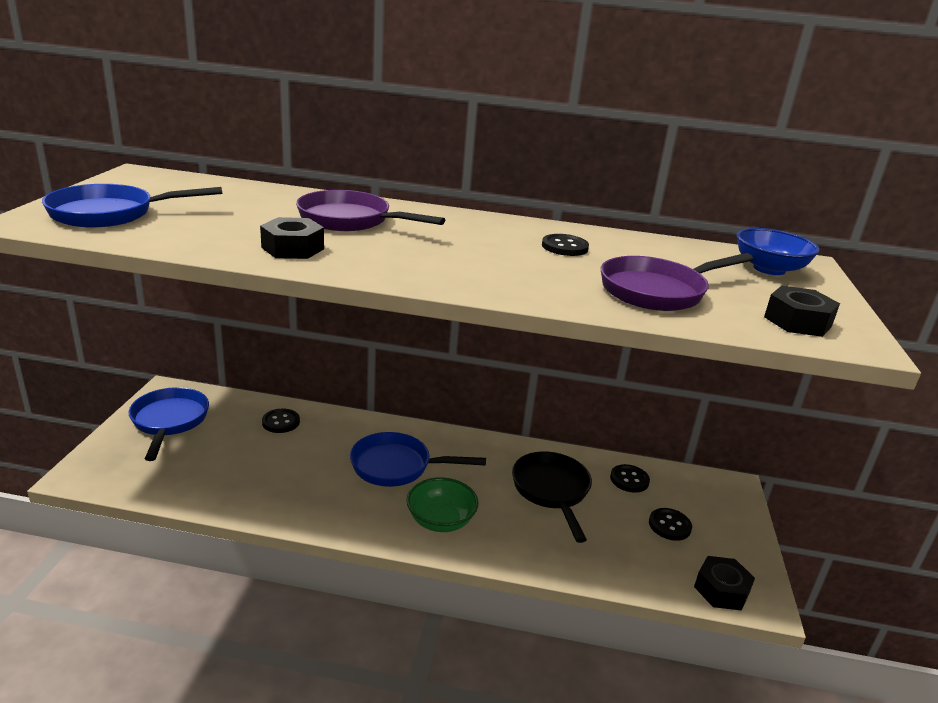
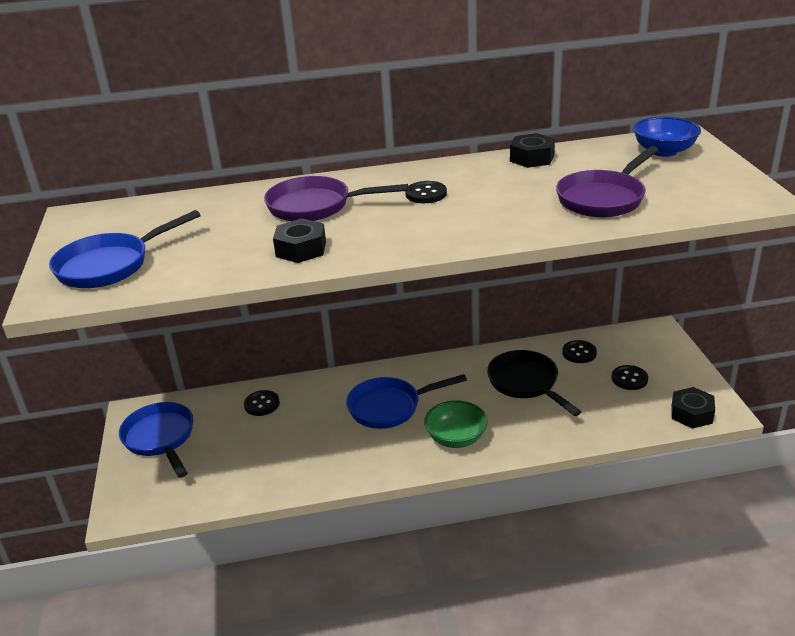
camera: 15 degrees left, 5 degrees up
(564, 247) = (504, 178): black button -> black button (426, 194)
(797, 321) = (714, 194): black nut -> black nut (532, 158)

